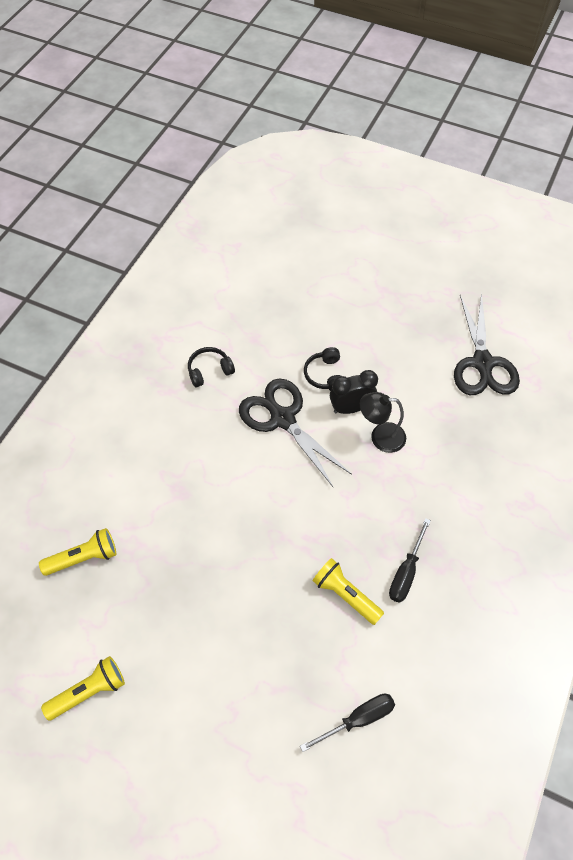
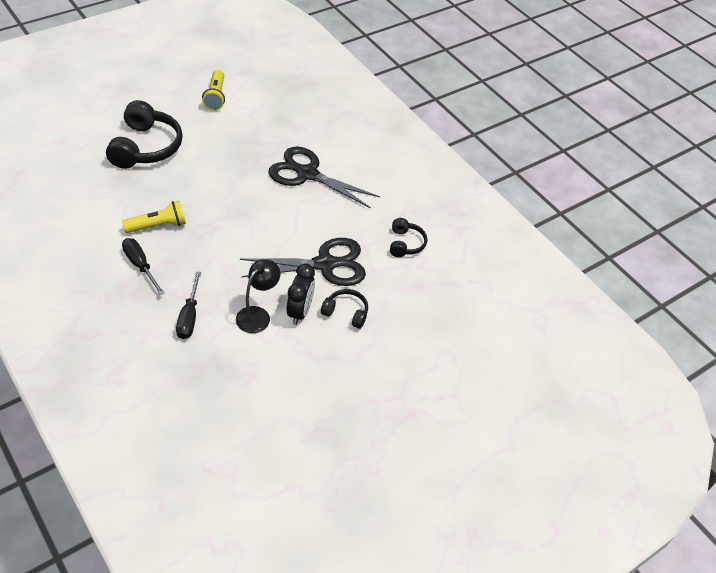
camera: 115 degrees right, 10 degrees down
(84, 558) = (301, 124): yellow flashlight -> none
(238, 704) = (146, 147): none -> black headphones
(358, 719) = (81, 191): black screwdriver -> black screwdriver (189, 317)
(482, 363) = (267, 439): black scissors -> black scissors (307, 174)

